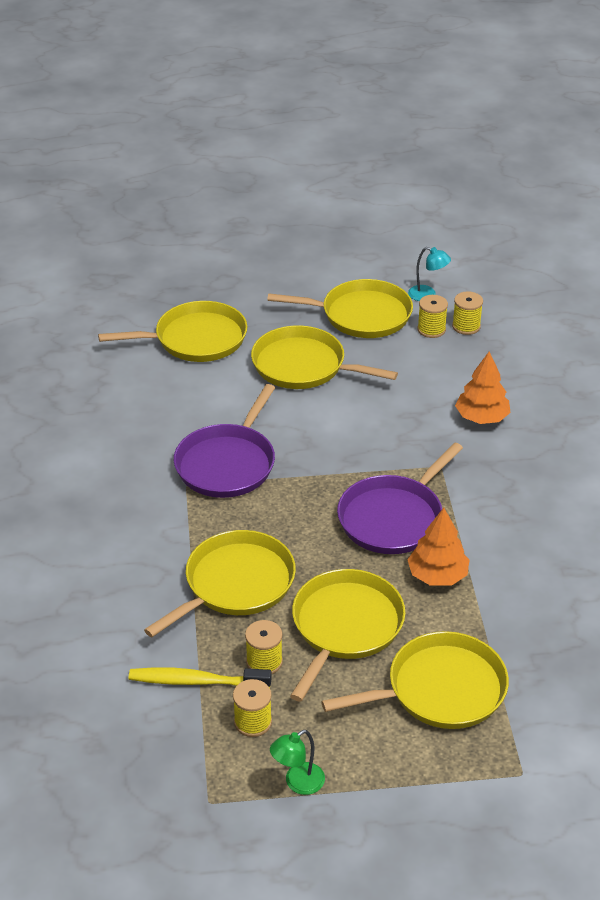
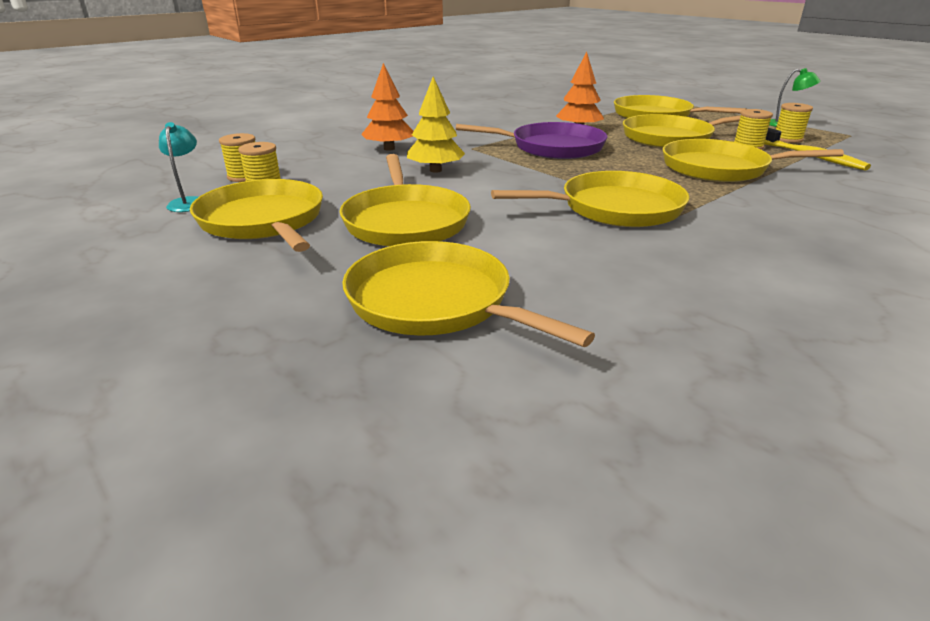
camera: 125 degrees left, 10 degrees down
(227, 463) = (614, 208): purple pan -> yellow pan
(394, 418) = (435, 170): none -> yellow tree

